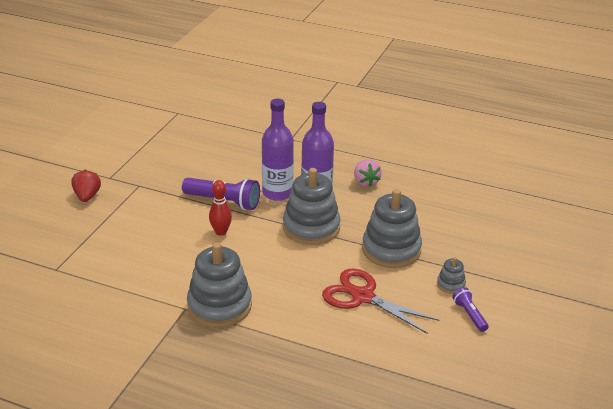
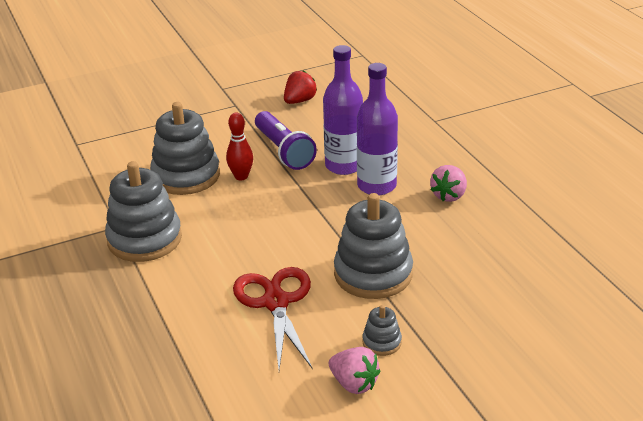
camera: 45 degrees right, 0 degrees up
(87, 196) = (182, 96): red strawberry -> red strawberry (299, 101)
(311, 227) = (326, 213): grey stacking toy -> grey stacking toy (186, 176)
(469, 315) = (354, 384): purple flashlight -> pink strawberry

